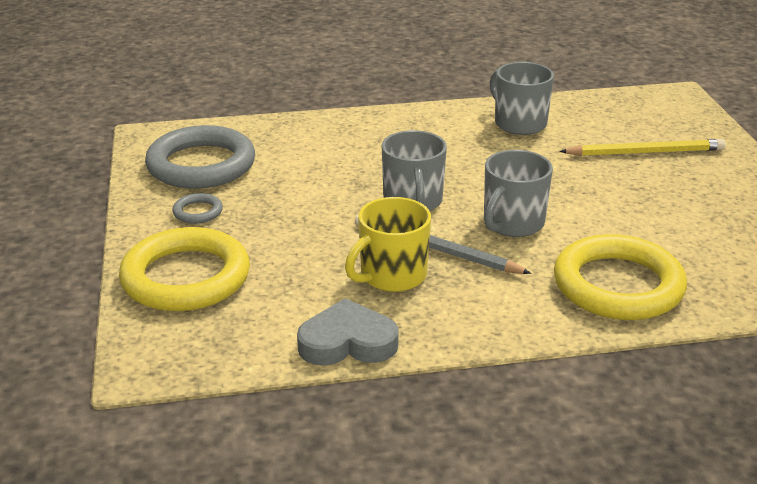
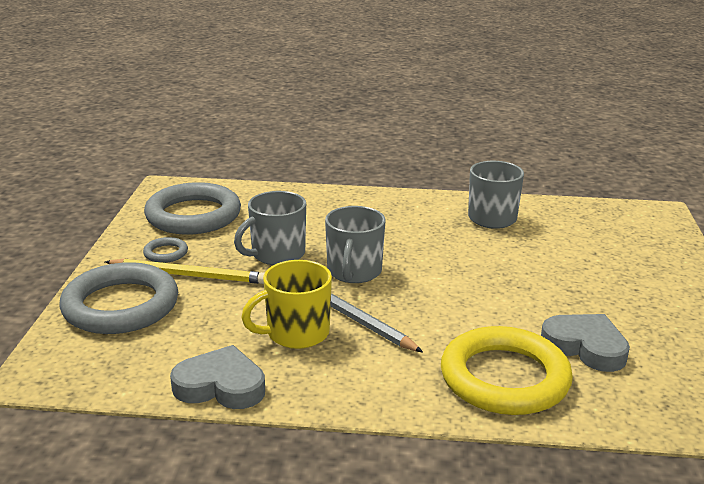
camera: 15 degrees right, 5 degrees down
(186, 277) = (121, 306): yellow ring -> grey ring
(512, 223) = (434, 304): grey mug -> grey mug (276, 254)
(645, 152) = (599, 259): yellow pencil -> yellow pencil (189, 275)
(676, 242) = (585, 347): none -> grey heart

